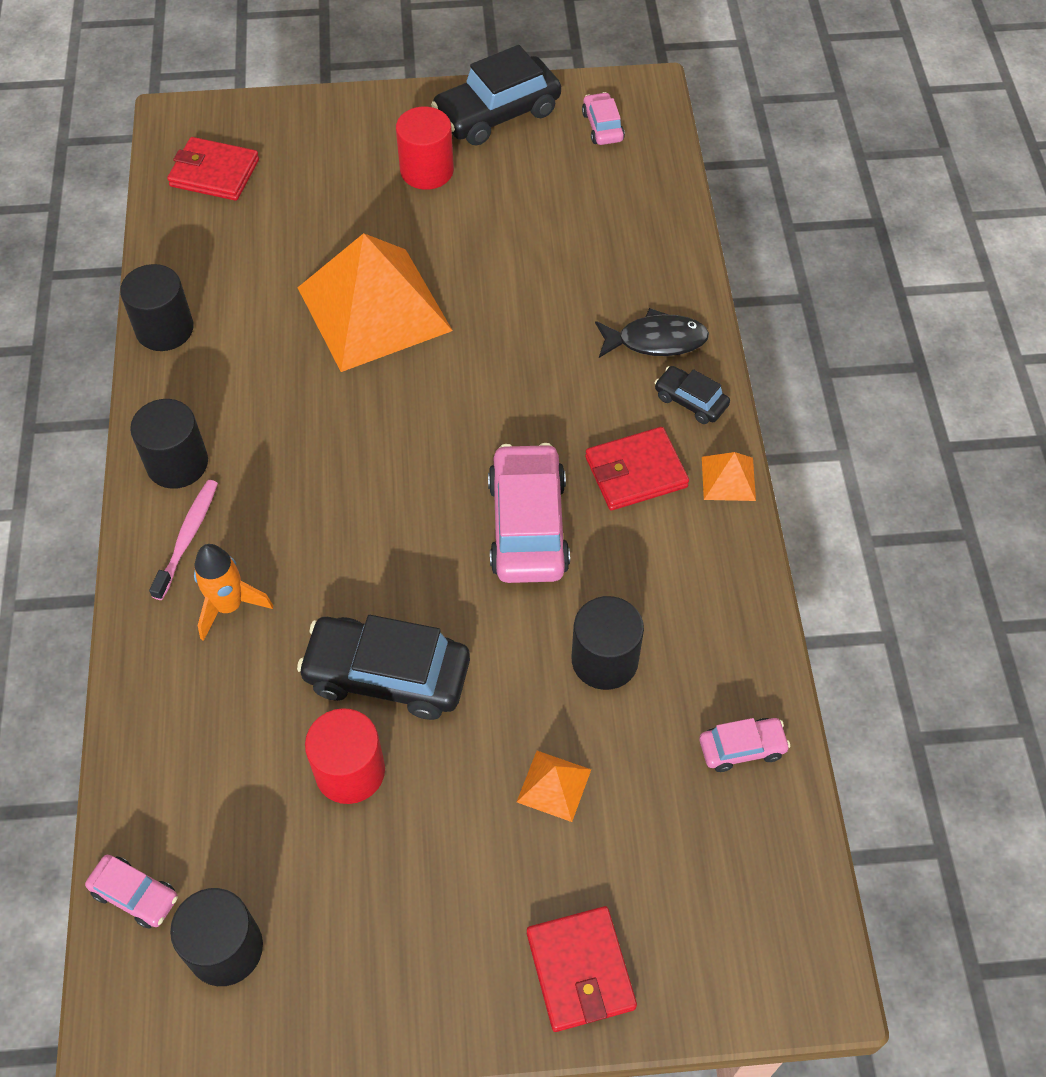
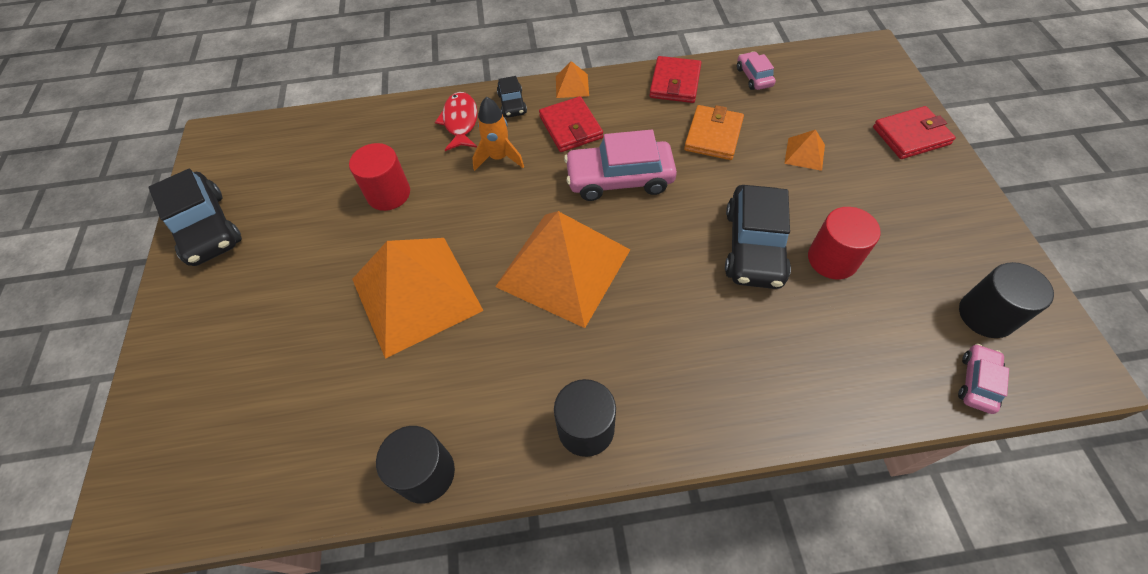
camera: 90 degrees left, 0 degrees up
(187, 537) = (662, 404): pink toothbrush -> none
(214, 173) = (216, 463): red wallet -> red wallet (675, 83)
(229, 606) = (721, 359): orange rocket -> orange rocket (499, 158)
(387, 452) = (563, 268): none -> orange pyramid
(427, 171) = (262, 272): red cylinder -> red cylinder (388, 194)
(602, 126) = (243, 160): pink car -> none
(604, 660) = (713, 135): black cylinder -> orange wallet
(656, 340) = (460, 122): black fish -> red fish
(690, 401) = (512, 104): black car -> black car turned 45 degrees counterclockwise

